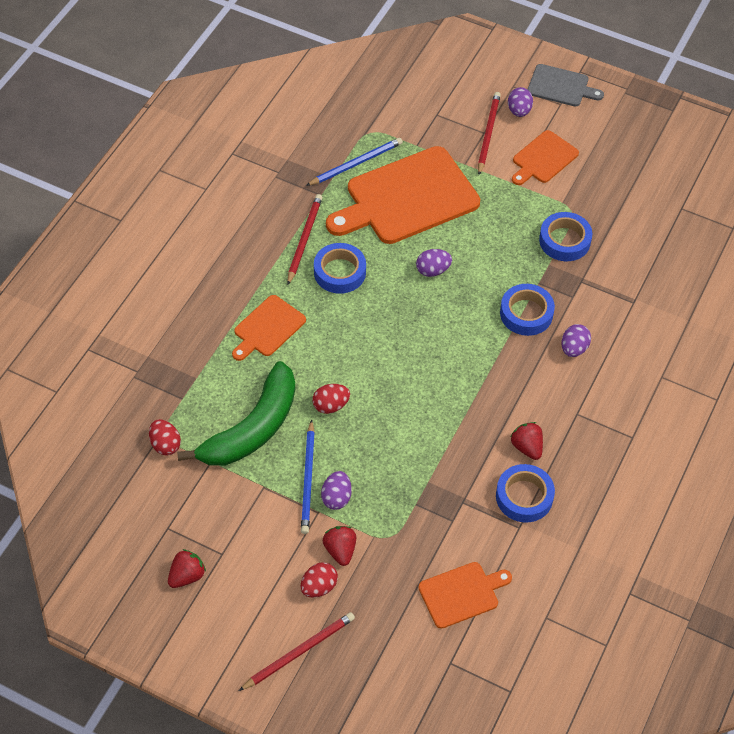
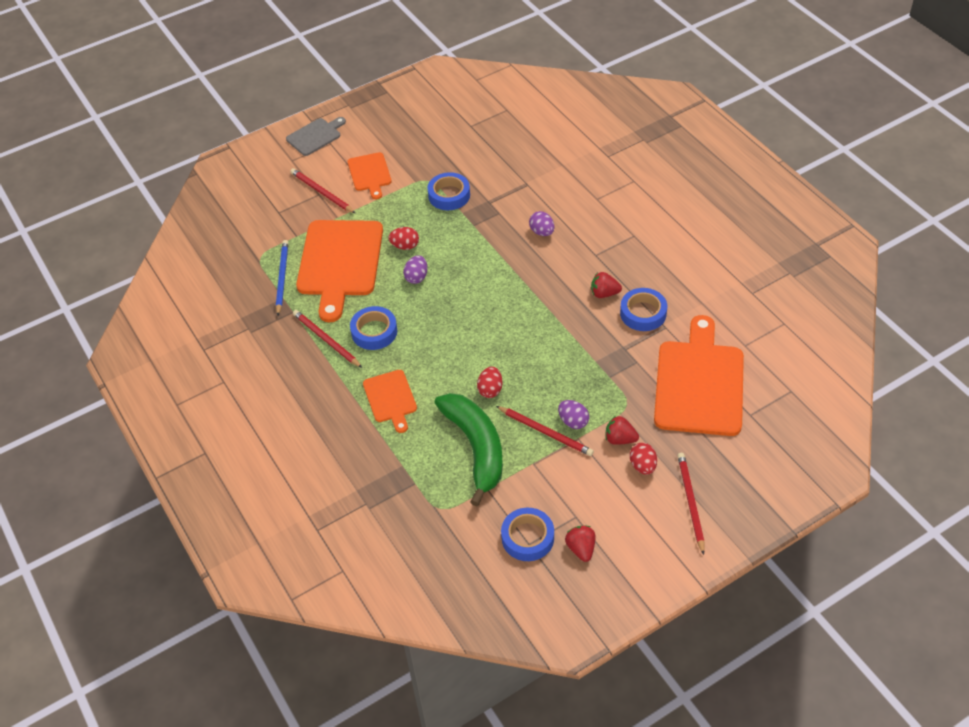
camera: 55 degrees left, 5 degrees down
(165, 444) = (450, 513): red egg -> red egg (405, 246)
(308, 479) = (545, 432): blue pencil -> red pencil
(462, 594) = (699, 383): orange cutting board -> orange cutting board, size x1.95
(519, 111) = (316, 167): purple egg -> none
(526, 313) = (494, 243): blue tape -> blue tape (527, 537)

